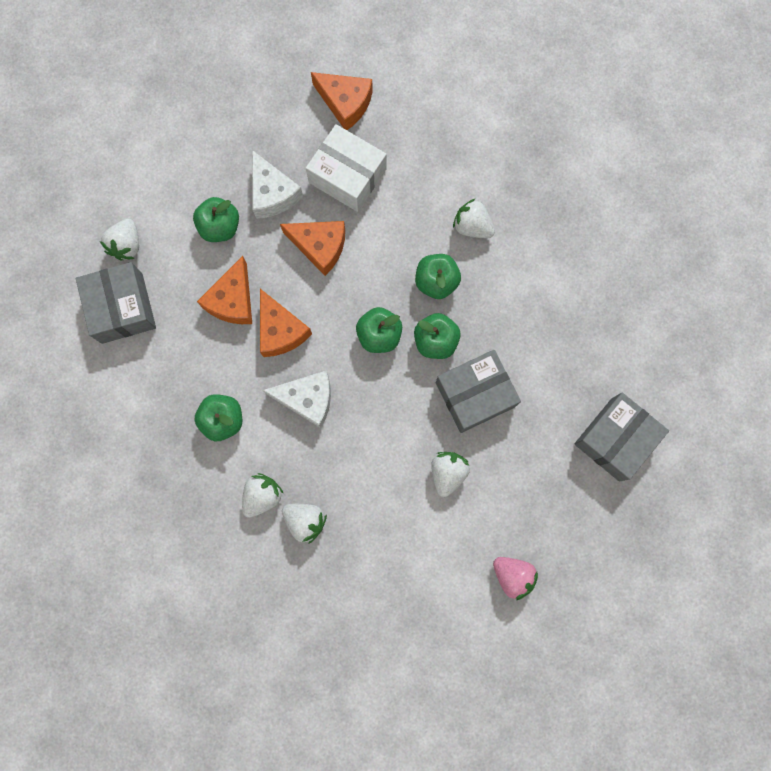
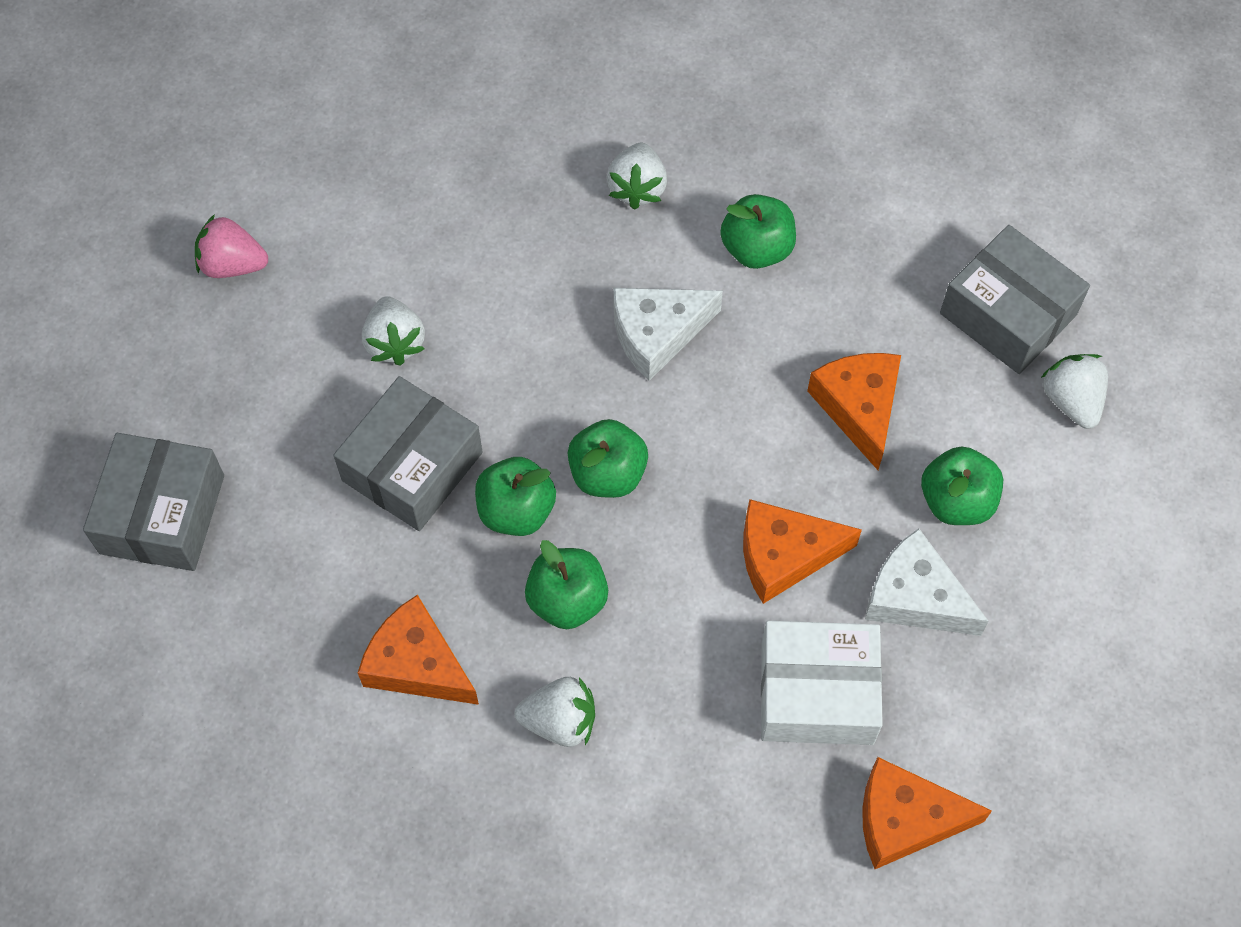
camera: 150 degrees right, 15 degrees down
(280, 330) = (759, 403): orange cheese -> orange cheese (417, 664)
(305, 521) = (559, 188): white strawberry -> none

